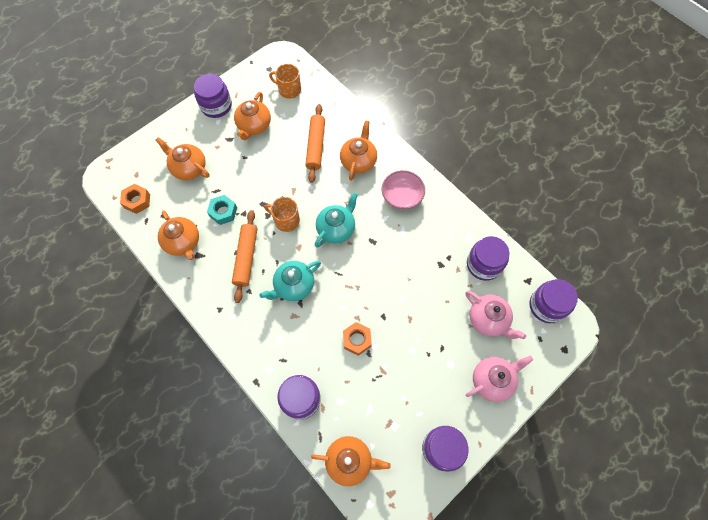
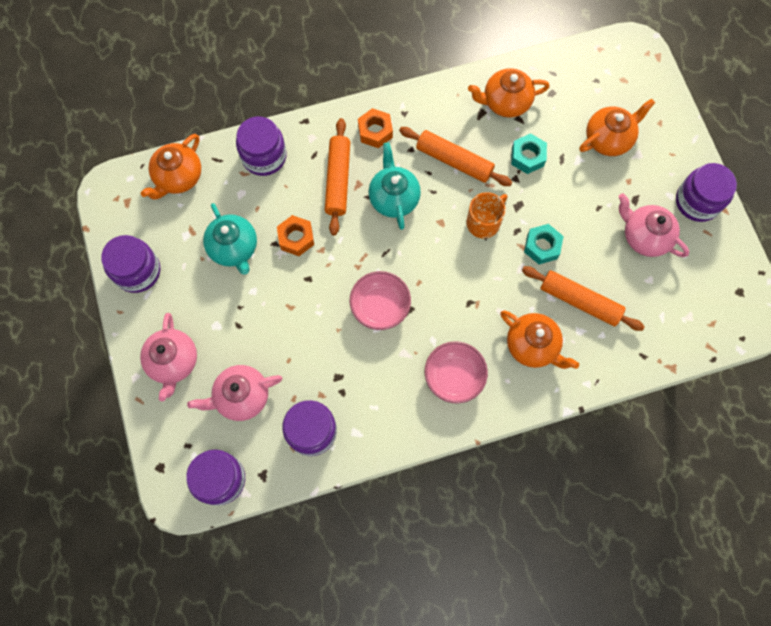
camera: 115 degrees right, 5 degrees up
(137, 201) = (584, 71): orange nut -> orange nut (375, 131)
(254, 126) = (644, 236): orange teapot -> pink teapot
(288, 179) = (542, 246): none -> turquoise nut
(289, 89) = (691, 304): orange mug -> none
(296, 332) = (338, 180): none -> orange rolling pin
(336, 229) = (445, 275): turquoise teapot -> turquoise teapot (234, 248)
(379, 260) = (380, 306): none -> pink bowl

